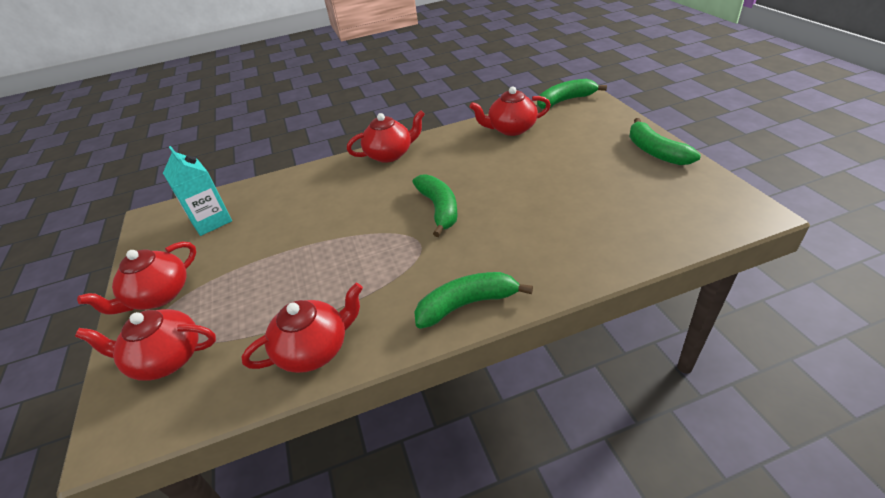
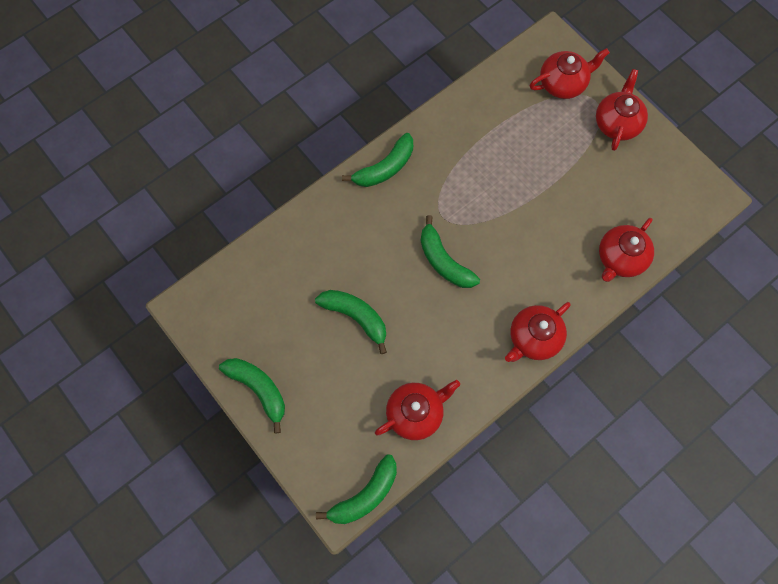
camera: 155 degrees right, 30 degrees up
(211, 221) = (648, 203): turquoise carton -> none
(315, 349) = (470, 113): red teapot -> red teapot (620, 258)
(547, 183) = (356, 317): none -> green banana

